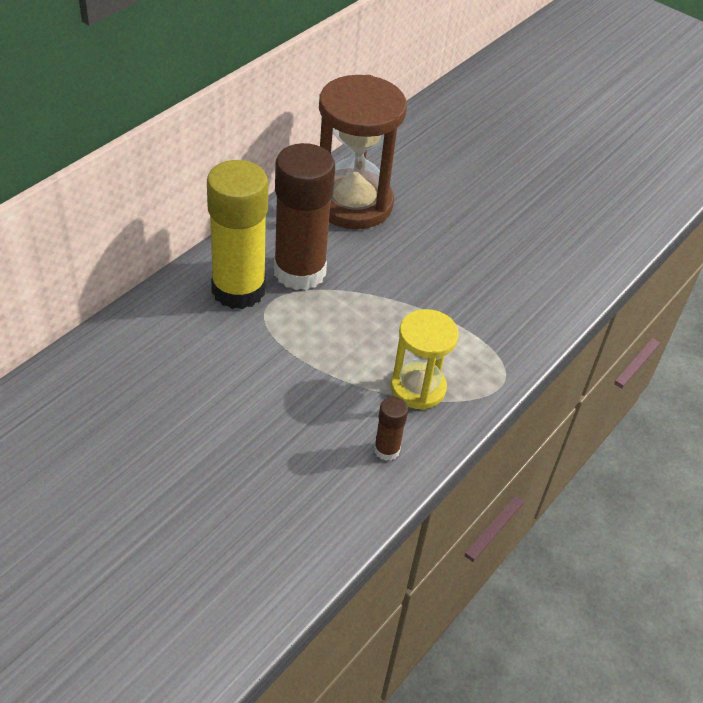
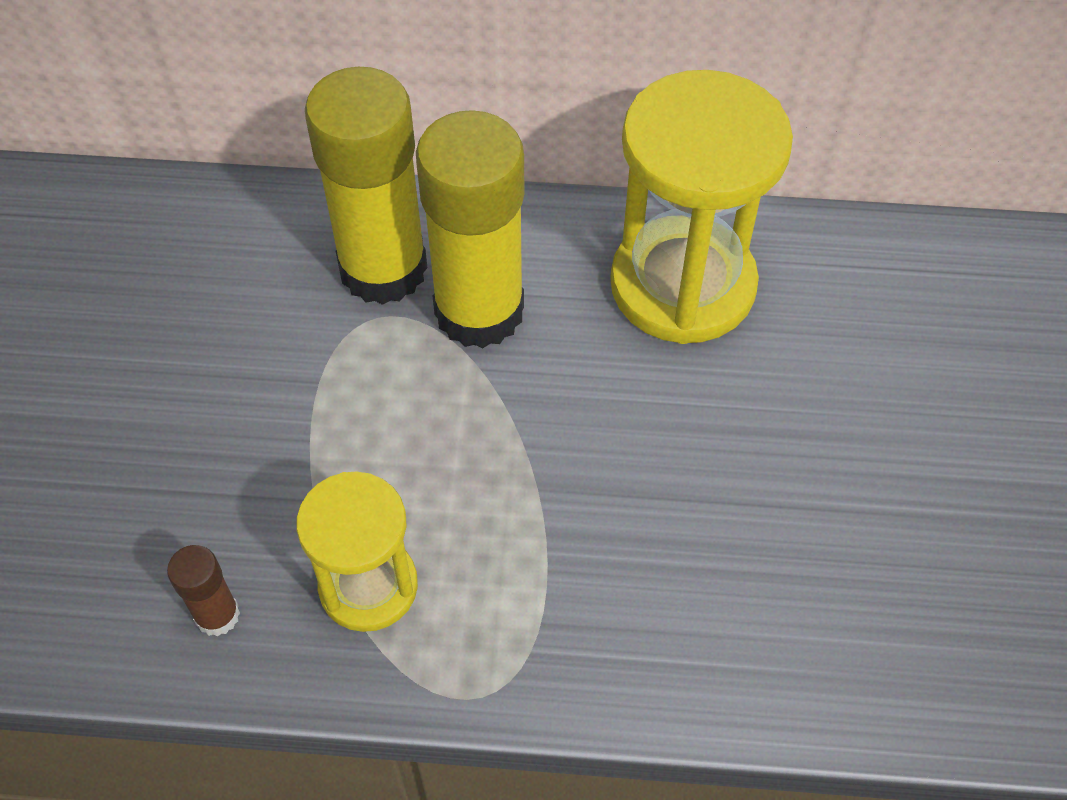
camera: 60 degrees right, 10 degrees up
(299, 271) = (479, 311): brown glue stick -> yellow glue stick
(353, 203) = (682, 285): brown hourglass -> yellow hourglass

